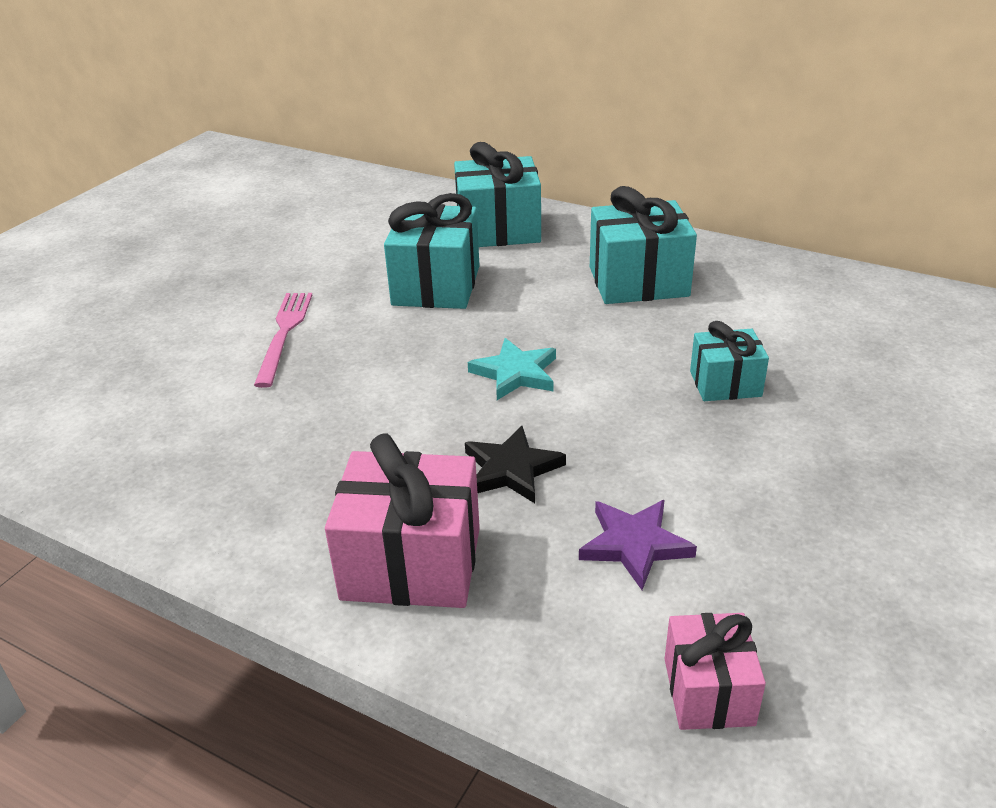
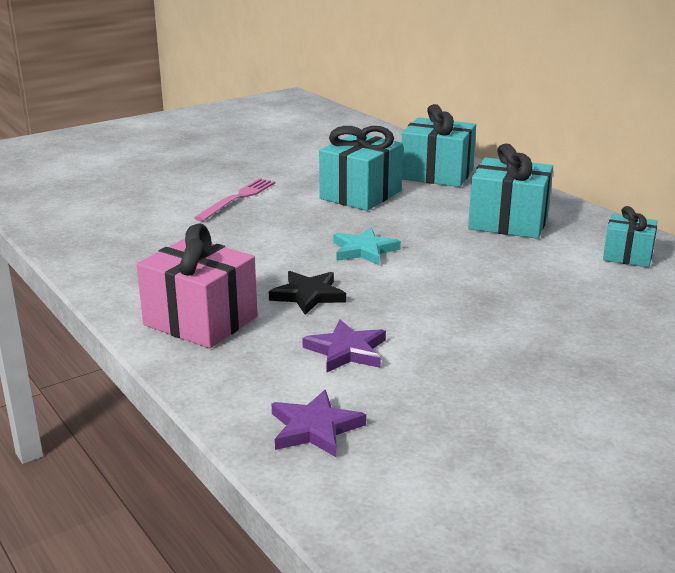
camera: 25 degrees right, 10 degrees down
(708, 691) = (314, 428): pink gift -> purple star
(725, 384) = (507, 290): turquoise gift -> turquoise gift (627, 256)

